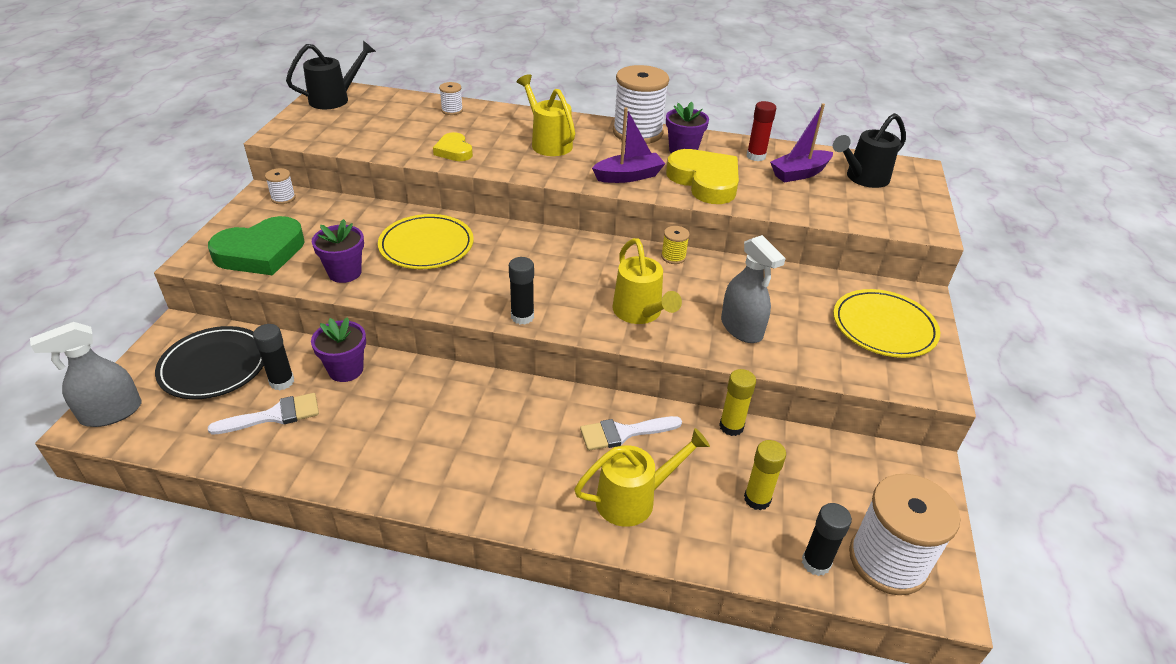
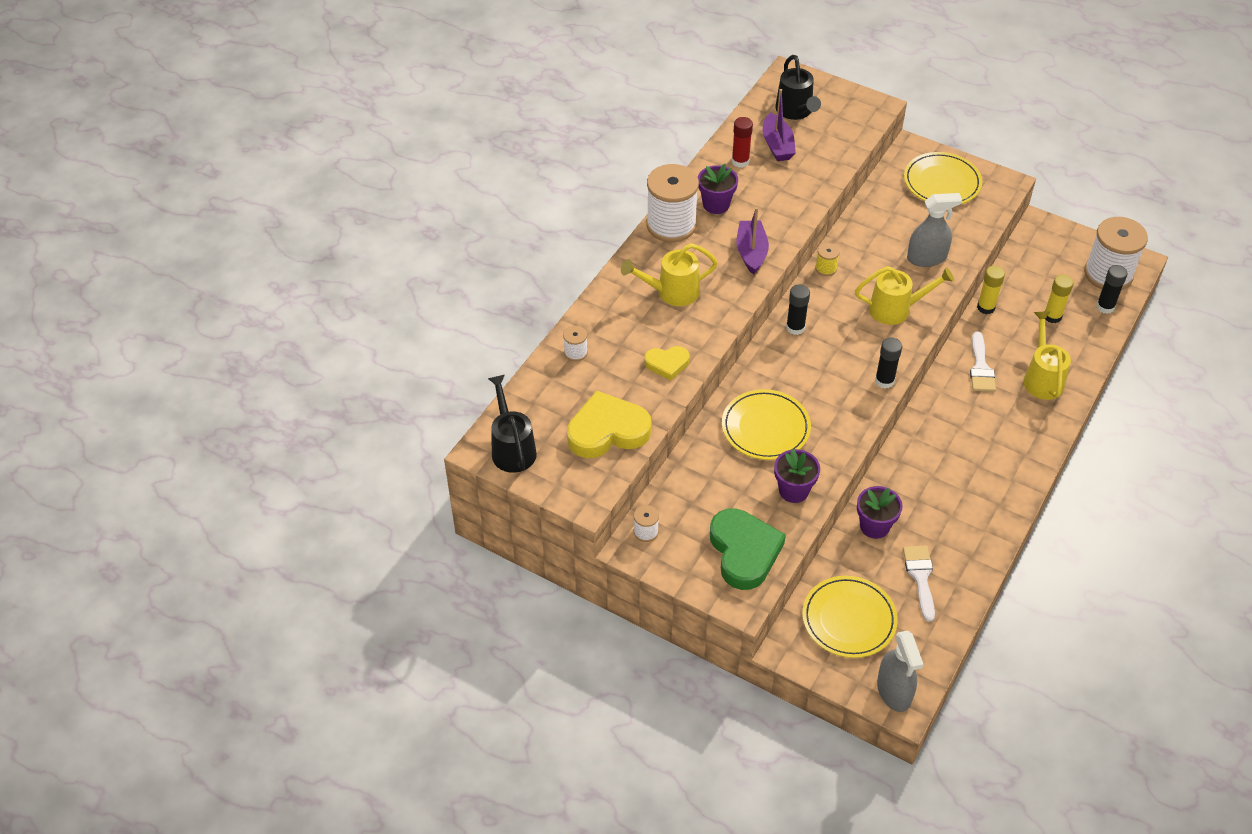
camera: 70 degrees left, 10 degrees up
(214, 366) = (849, 619): black plate -> yellow plate
(282, 381) = (880, 571): black glue stick -> black glue stick (795, 328)
(705, 181) = (774, 207): yellow heart -> yellow heart (607, 431)

